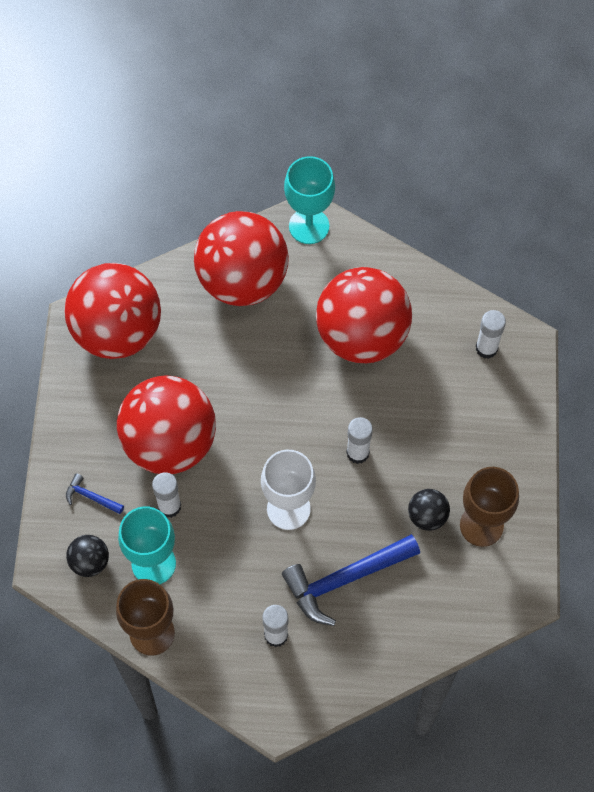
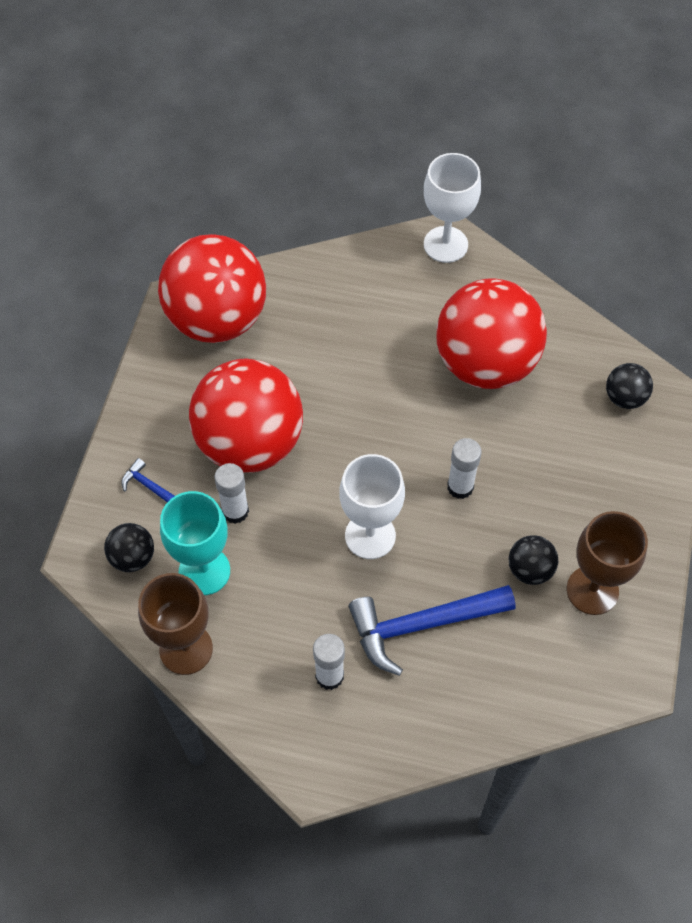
camera: 10 degrees right, 5 degrees down
(242, 280) = (363, 288): red ball -> none
(309, 226) = (445, 244): turquoise goblet -> white goblet
(486, 348) = (624, 398): white glue stick -> black ball

